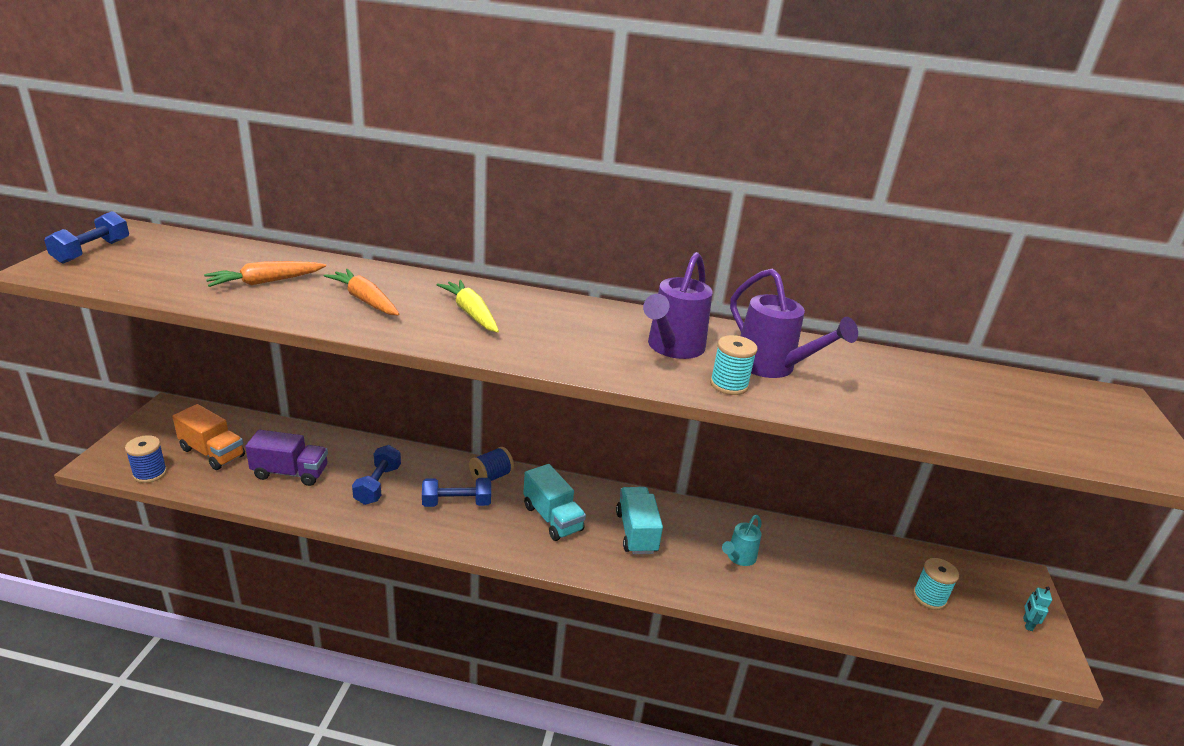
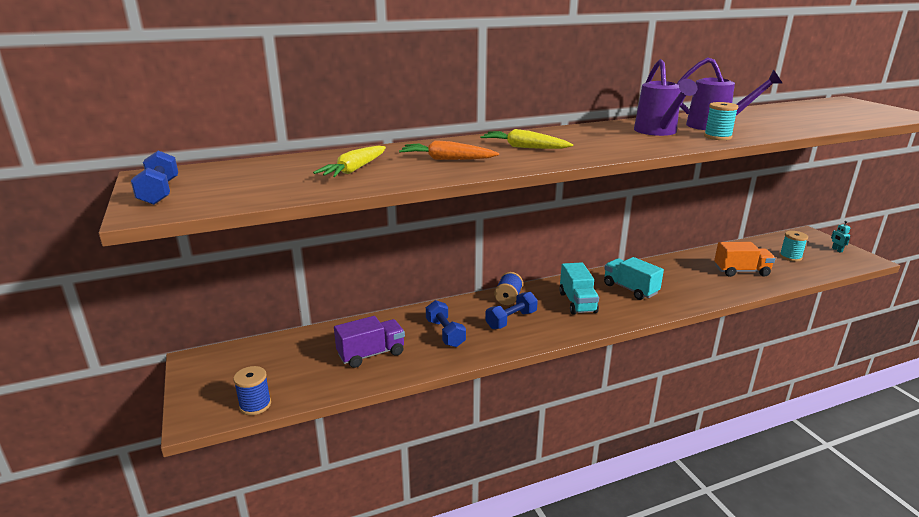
camera: 30 degrees left, 5 degrees down
(212, 452) = (287, 369): orange truck -> orange truck (741, 271)
(265, 282) = (354, 170): orange carrot -> yellow carrot
(552, 518) = (577, 302): turquoise truck -> turquoise truck turned 60 degrees clockwise
(739, 557) = (694, 278): turquoise watering can -> none

